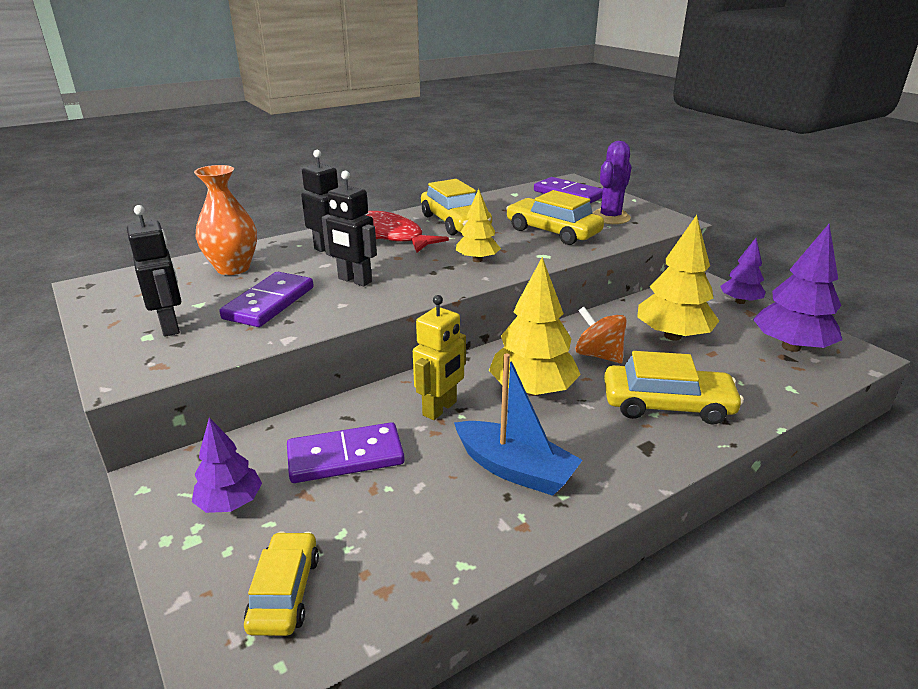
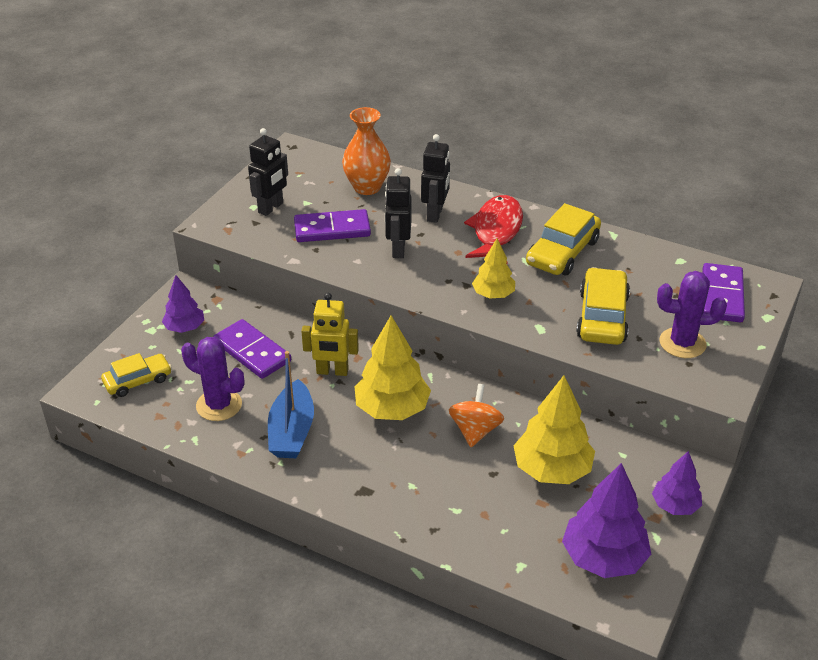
camera: 60 degrees right, 10 degrees up
(416, 518) = (219, 405): none -> purple cactus
(667, 405) = (430, 490): yellow car -> none

